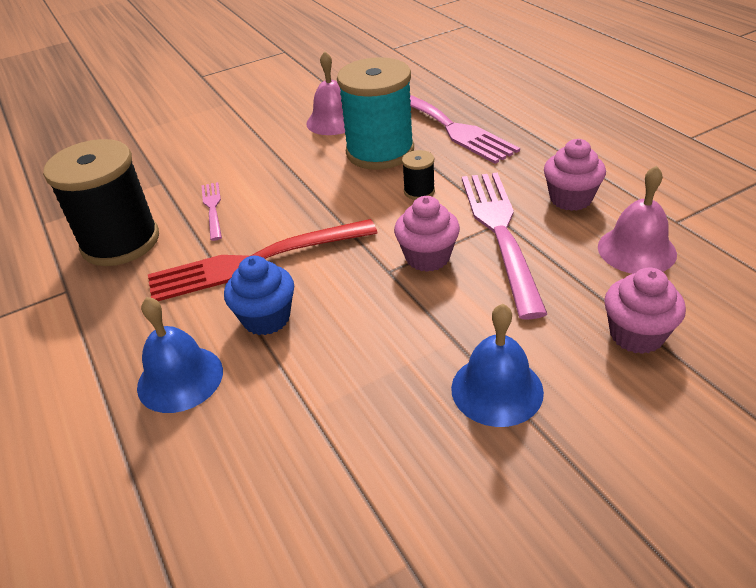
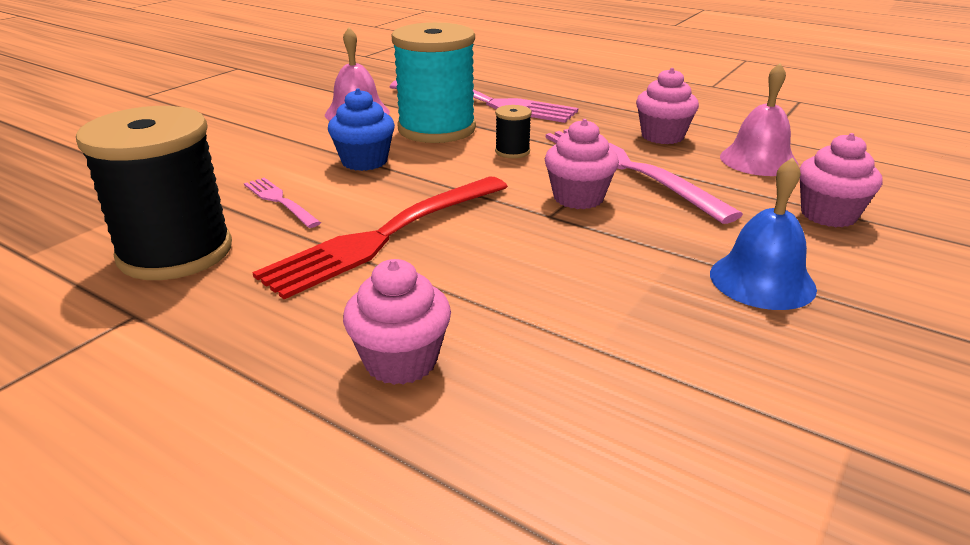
camera: 30 degrees left, 10 degrees down
(180, 378) = (401, 361): blue bell -> pink cupcake
(266, 318) = (454, 281): blue cupcake -> blue cupcake (364, 161)

